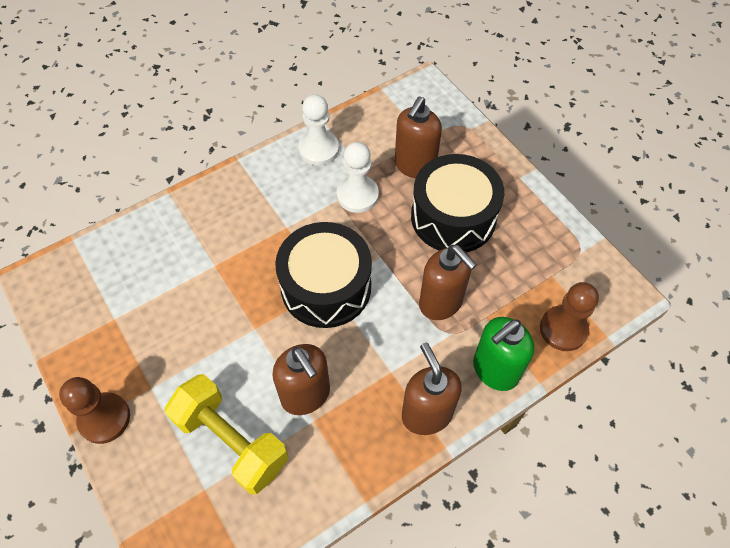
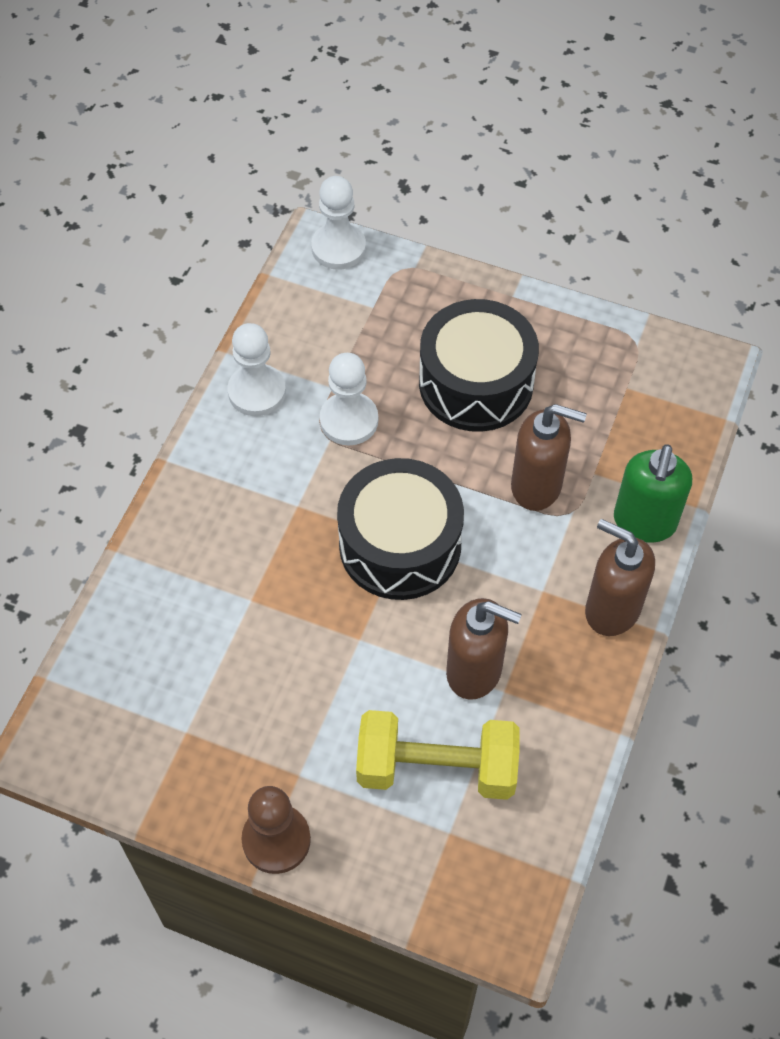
camera: 35 degrees left, 0 degrees up
(414, 166) = (386, 348): brown soap dispenser -> none
(433, 94) = (338, 248): none -> white pawn
(563, 329) = (679, 438): brown pawn -> none

